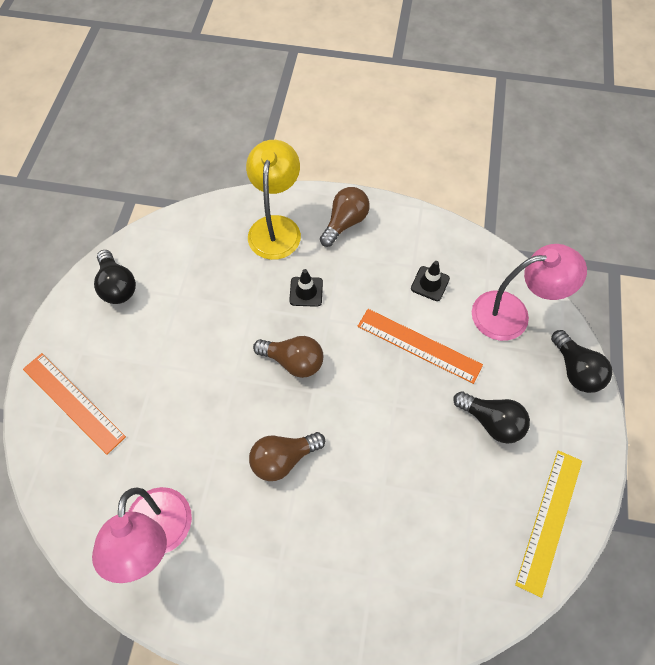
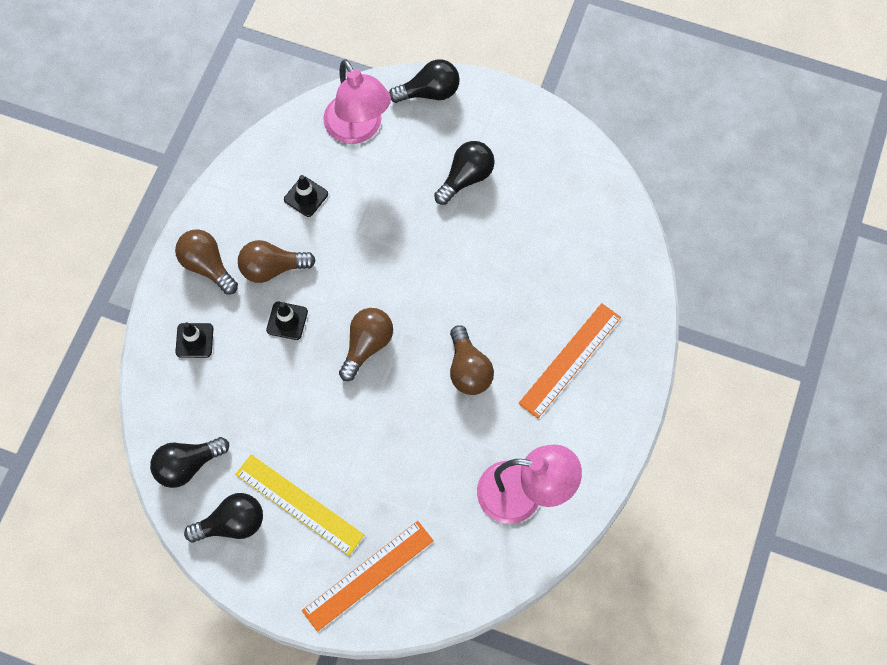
camera: 80 degrees left, 5 degrees up
(166, 244) = (187, 465): none -> black light bulb
(276, 227) = (194, 340): yellow lamp -> black traffic cone
(353, 270) = (272, 268): none -> brown light bulb
(419, 345) = (374, 223): orange ruler -> orange ruler (570, 360)
(512, 314) = (358, 129): pink lamp -> pink lamp turned 150 degrees clockwise
(549, 520) = (563, 155): yellow ruler -> yellow ruler (299, 504)

